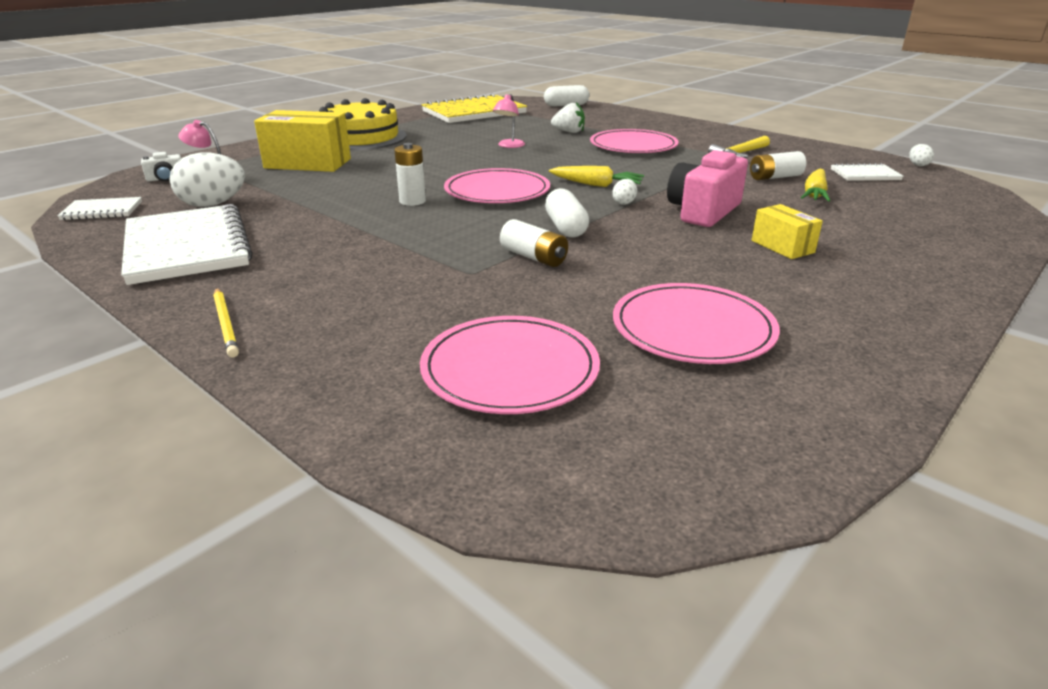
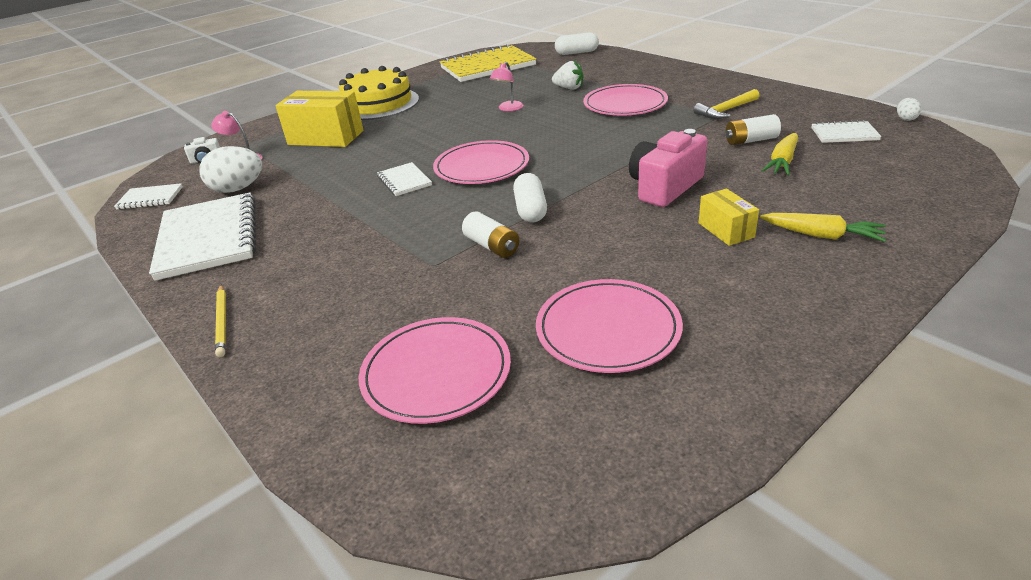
camera: 10 degrees right, 5 degrees up
(412, 201) = (404, 181): white battery -> white notebook
(596, 185) = (575, 156): yellow carrot -> yellow carrot (822, 235)
(624, 203) = (593, 178): white egg -> none

